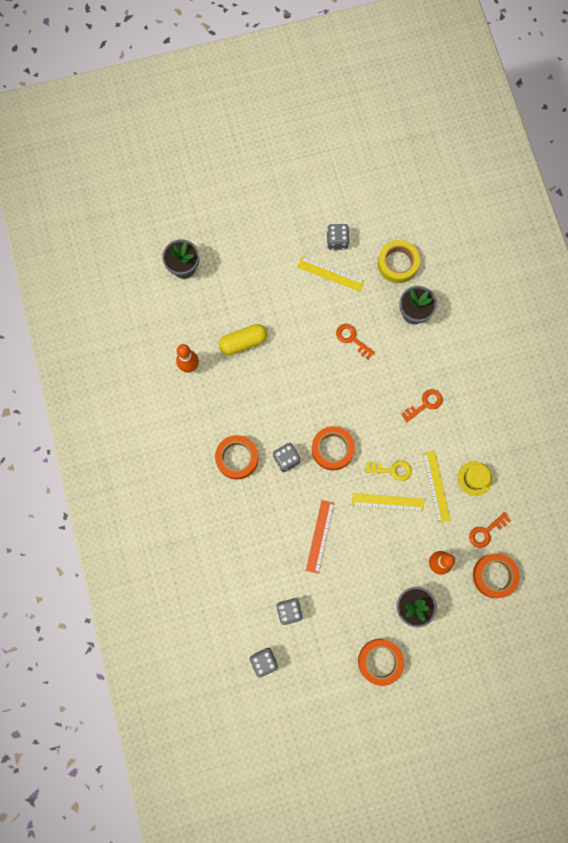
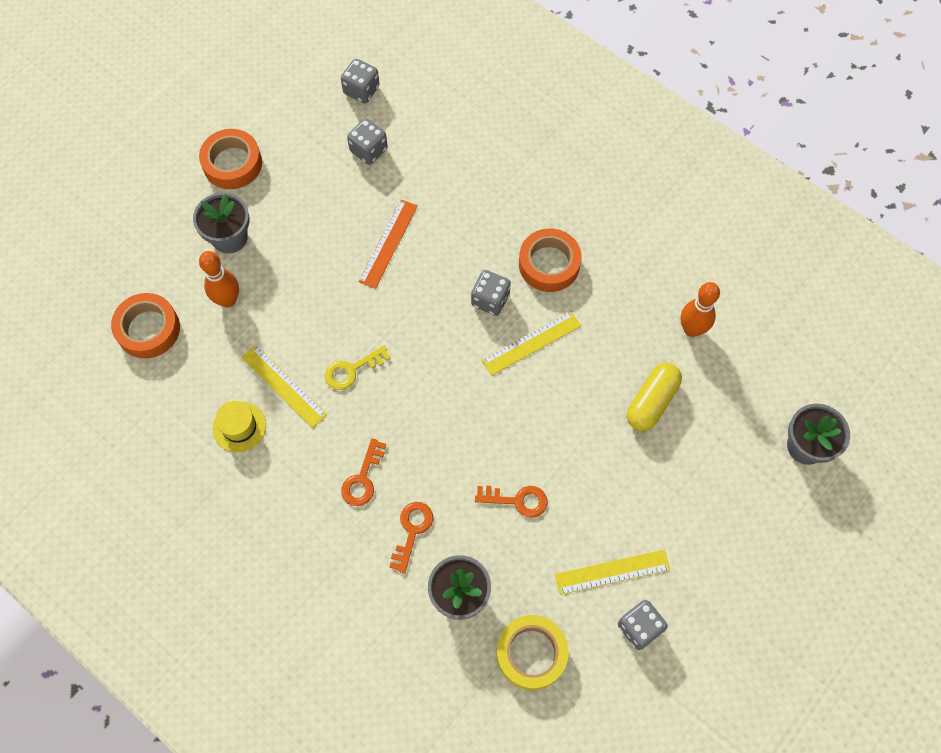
camera: 145 degrees right, 10 degrees down
(320, 536) = (388, 243): orange ruler -> orange ruler turned 45 degrees clockwise
(332, 449) = (443, 347): orange tape -> none
(388, 502) = (332, 329): yellow ruler -> yellow ruler (531, 343)
(486, 532) = (187, 372): orange key -> orange key (412, 531)

